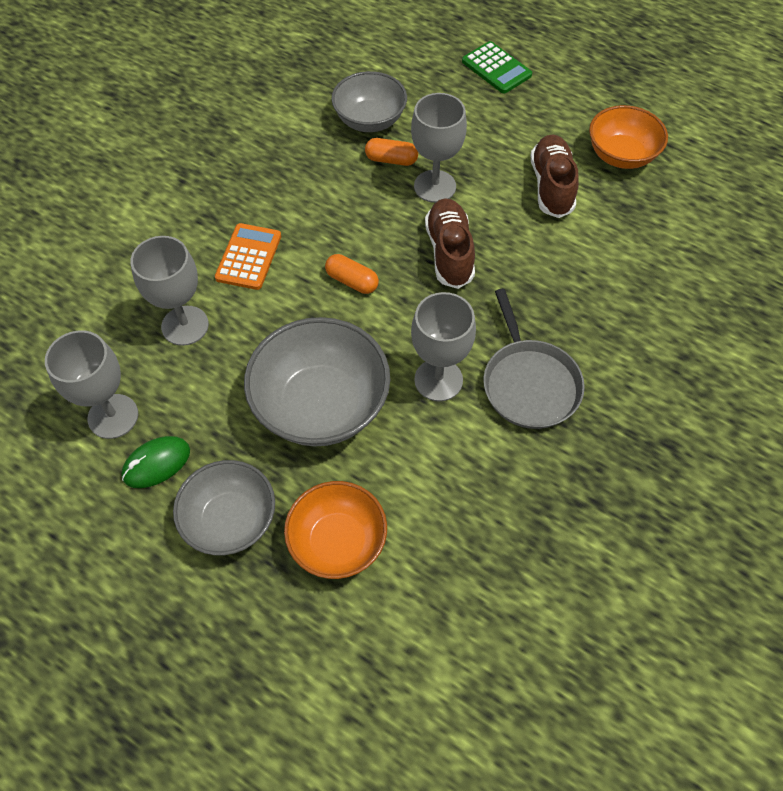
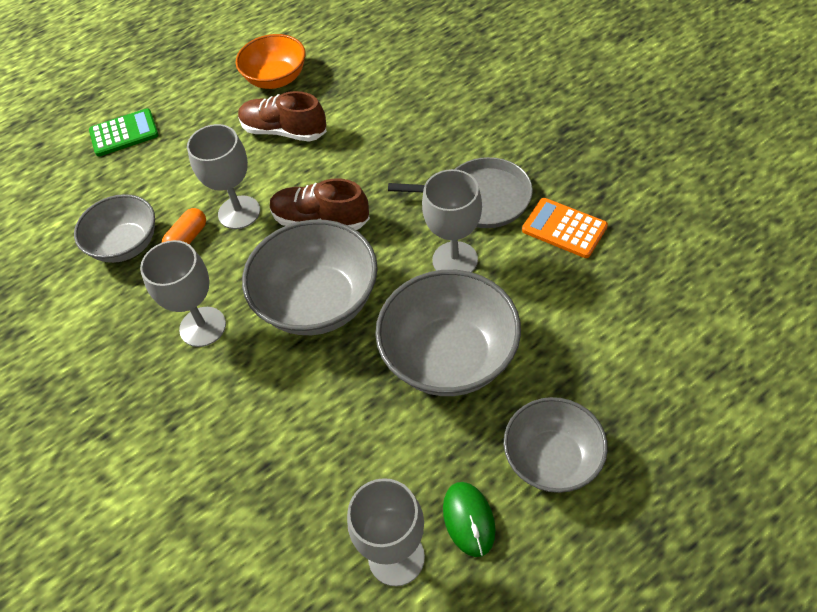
camera: 65 degrees left, 5 degrees down
(185, 325) = (307, 464): grey goblet -> grey goblet (203, 327)
(248, 257) = (246, 387): orange calculator -> orange calculator (564, 228)
(338, 542) = (596, 372): orange bowl -> none
(352, 281) = (318, 302): orange capsule -> grey bowl

